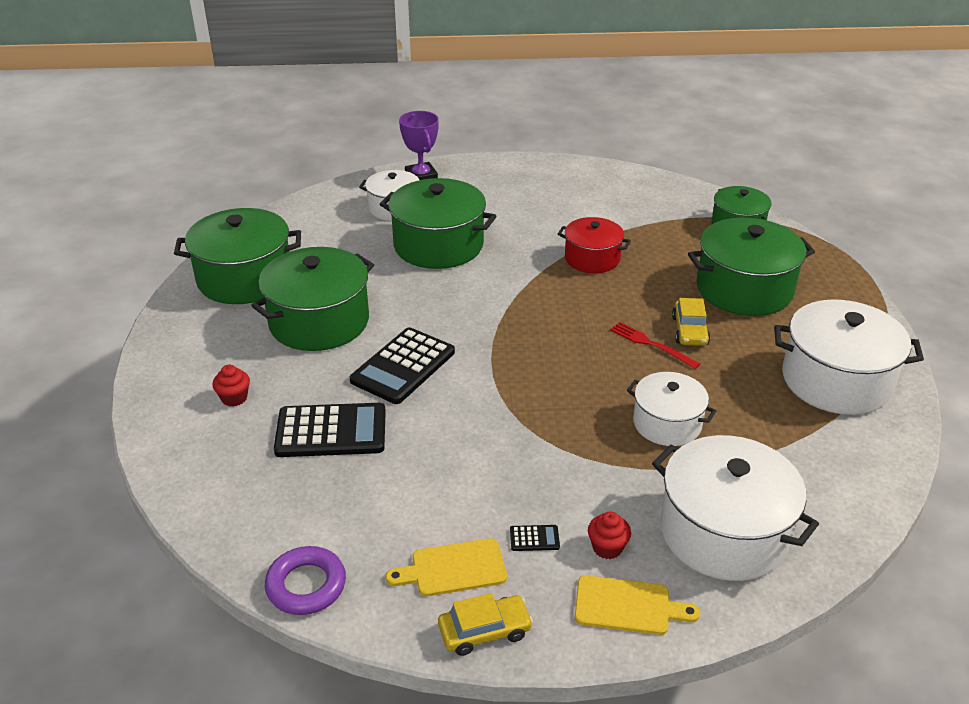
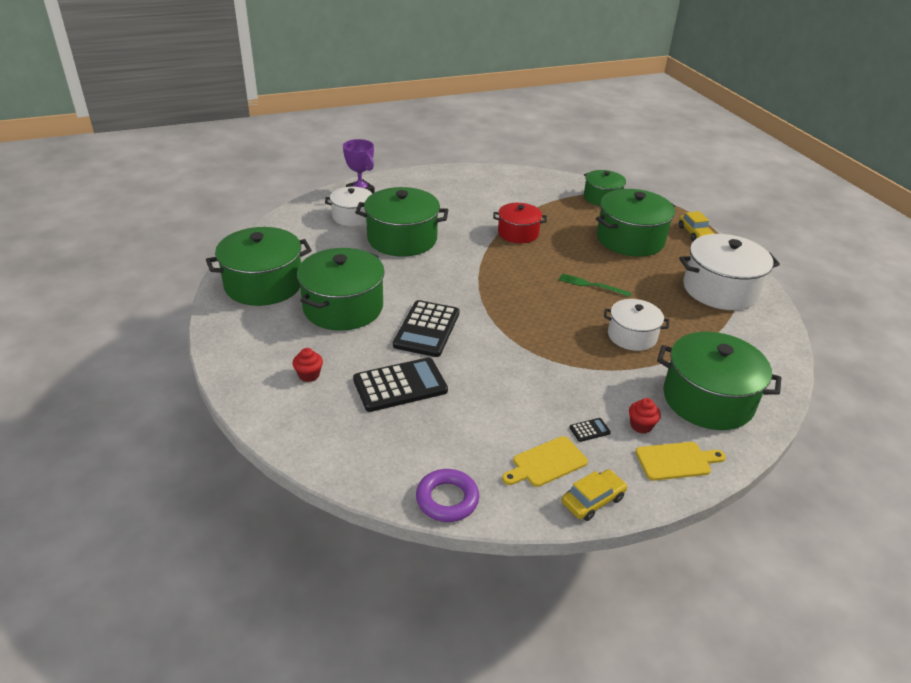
camera: 20 degrees left, 0 degrees up
(651, 344) = (591, 285): red fork -> green fork
(690, 331) = (611, 272): yellow car -> yellow car (695, 233)
(723, 532) = (708, 399): white pot -> green pot

